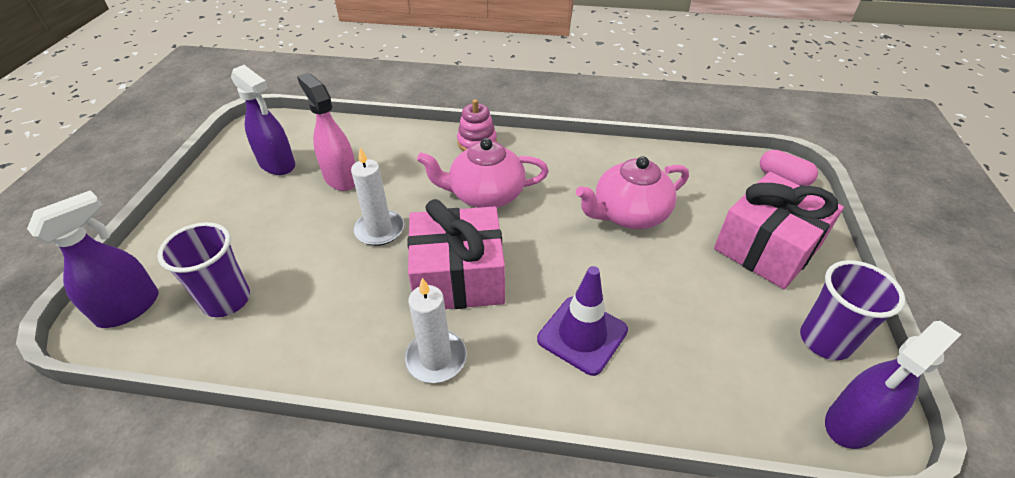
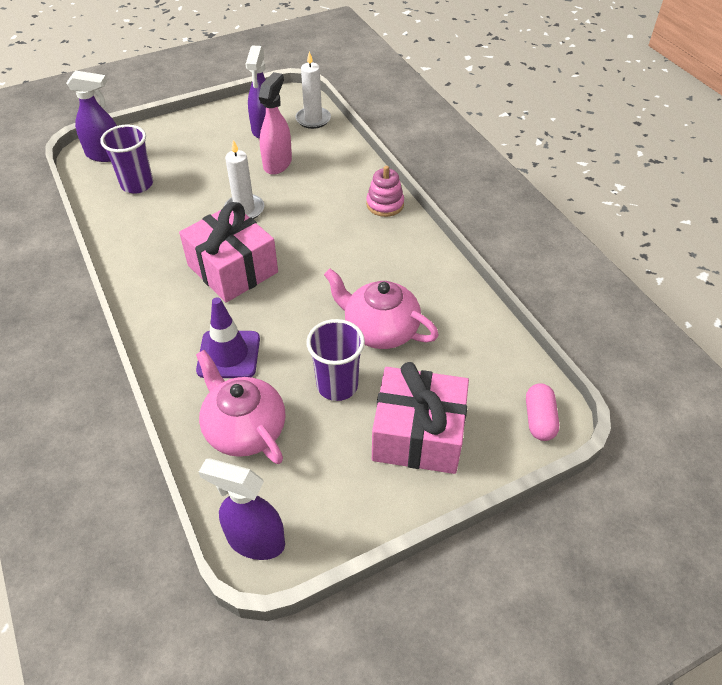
camera: 55 degrees right, 5 degrees up
(436, 358) = (158, 294): white candle -> white candle (313, 119)
(485, 195) = (327, 240): pink teapot -> pink teapot (244, 429)
(825, 341) = (332, 504): purple cup -> purple cup (337, 385)

